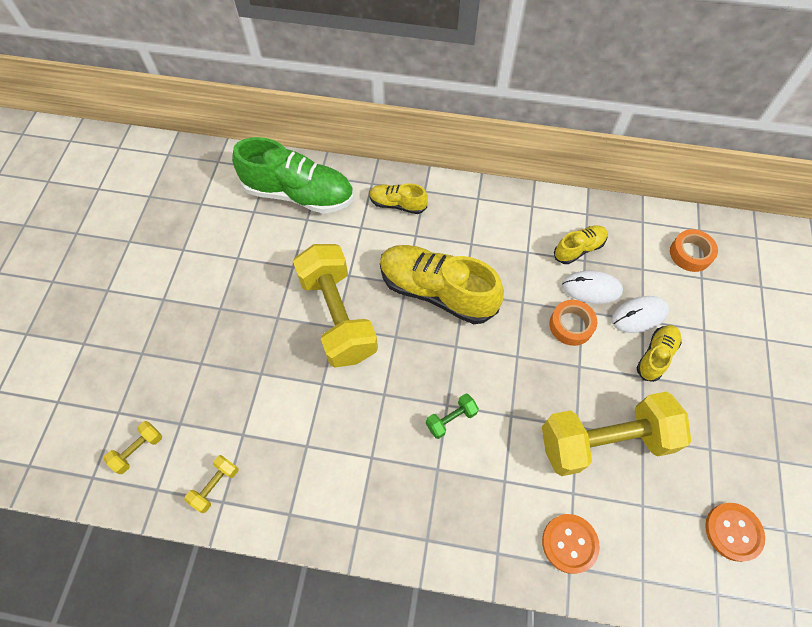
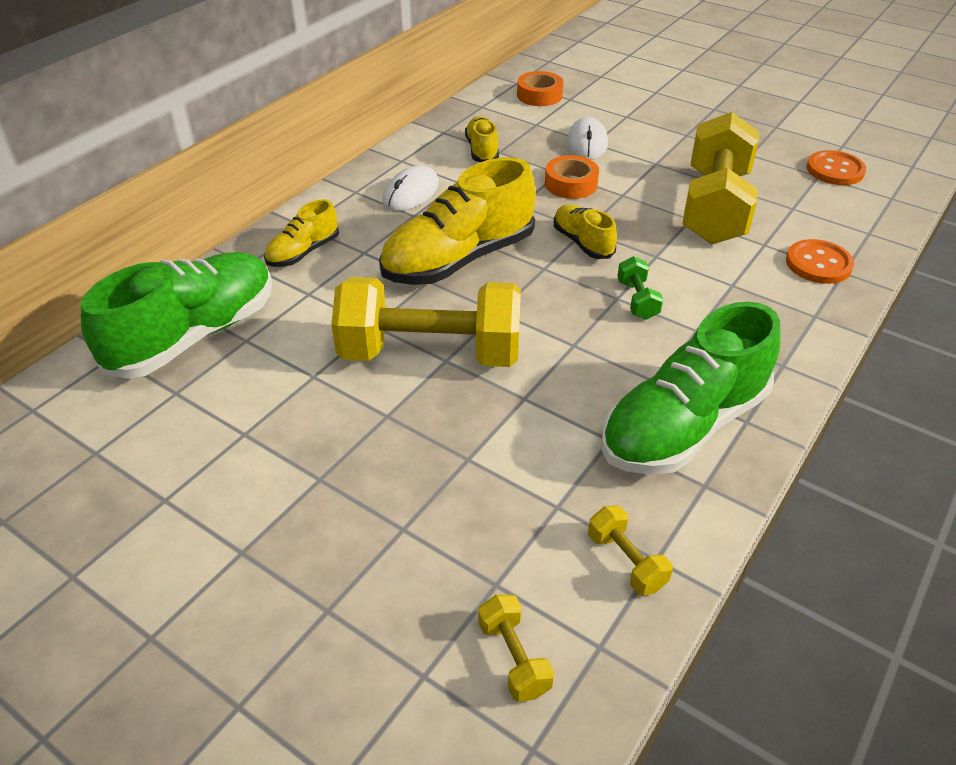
camera: 65 degrees left, 20 degrees down
(336, 487) = (683, 426): none -> green shoe
(591, 288) = (536, 158): white mouse -> white mouse (411, 193)
(655, 356) = (638, 149): yellow shoe -> yellow shoe (582, 242)

